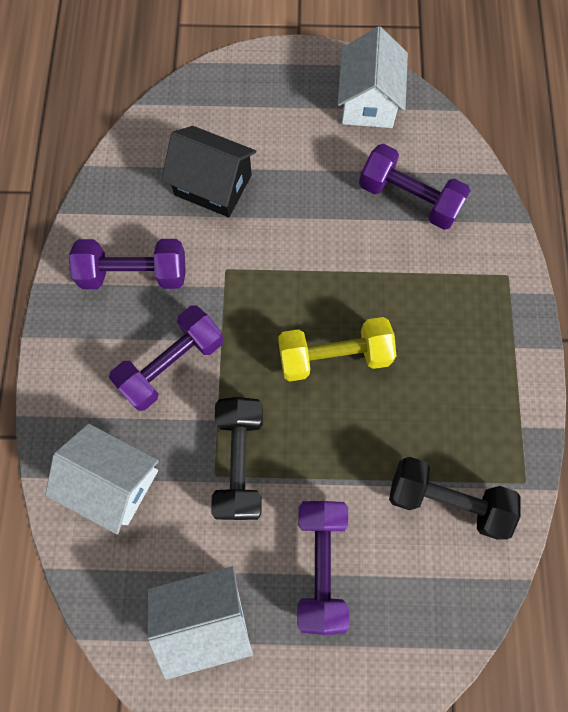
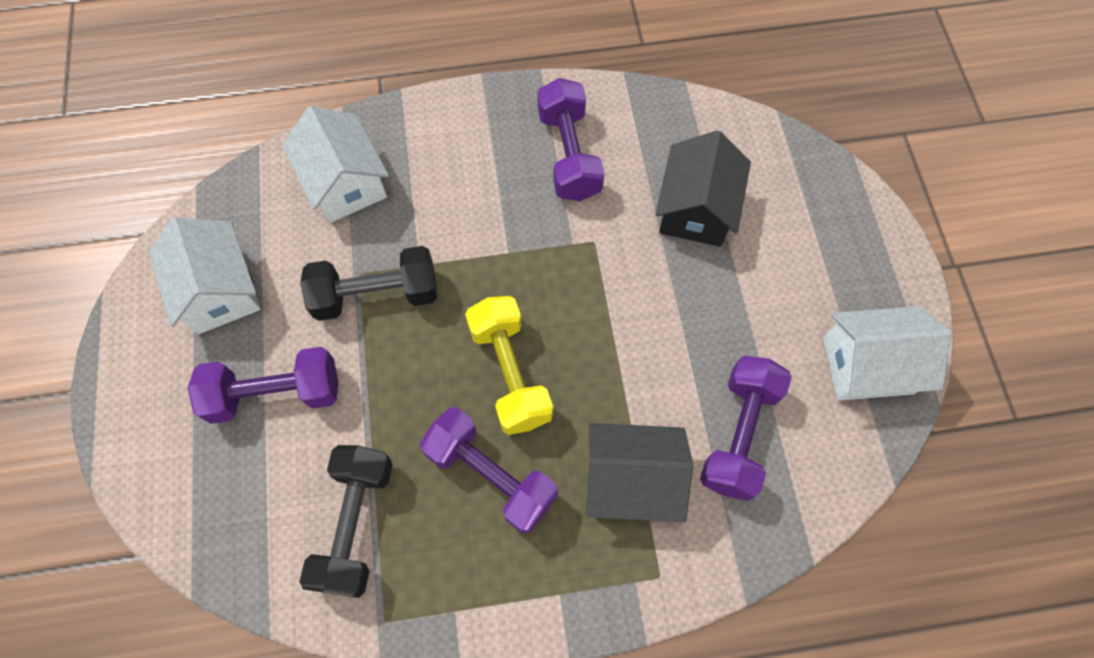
camera: 80 degrees right, 5 degrees down
(113, 481) = (345, 183): white house -> white house turned 45 degrees counterclockwise
(172, 364) = (473, 210): purple dumbbell -> purple dumbbell (491, 475)
(435, 280) = (631, 480): none -> black house

